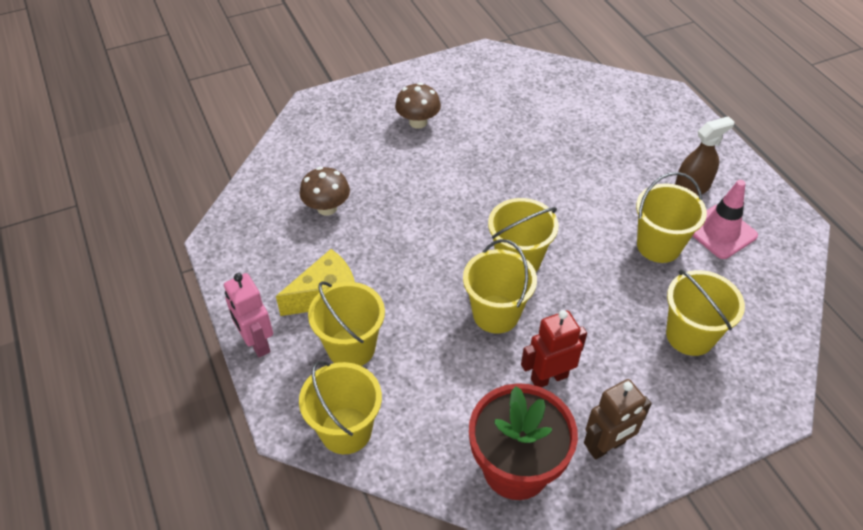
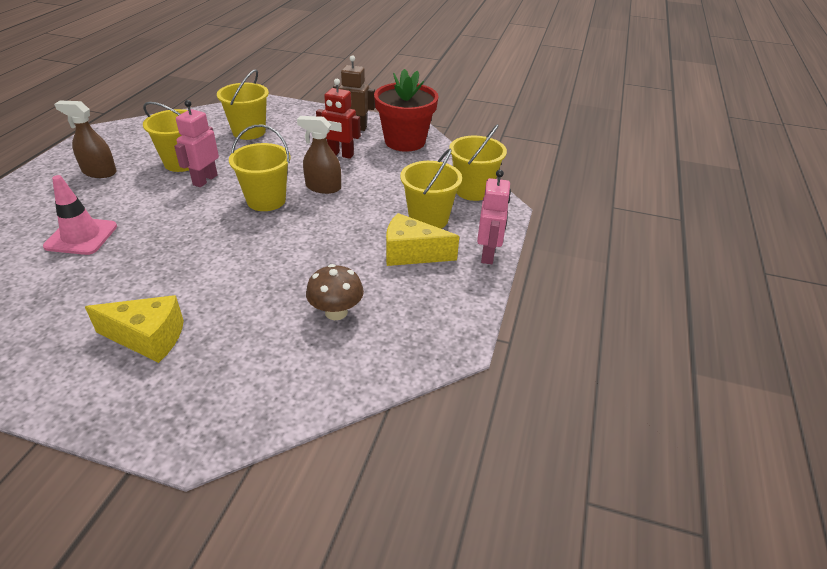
camera: 140 degrees left, 10 degrees down
(418, 122) = (148, 338): brown mushroom -> yellow cheese
(496, 314) = (323, 187): yellow bucket -> brown spray bottle
(603, 243) = (205, 180): none -> pink robot
(720, 232) = (141, 149): pink traffic cone -> pink traffic cone (81, 236)

